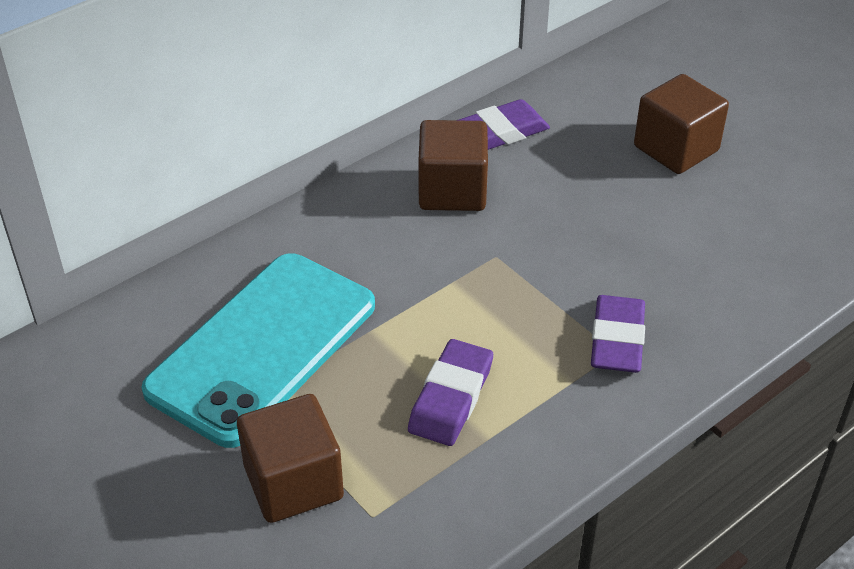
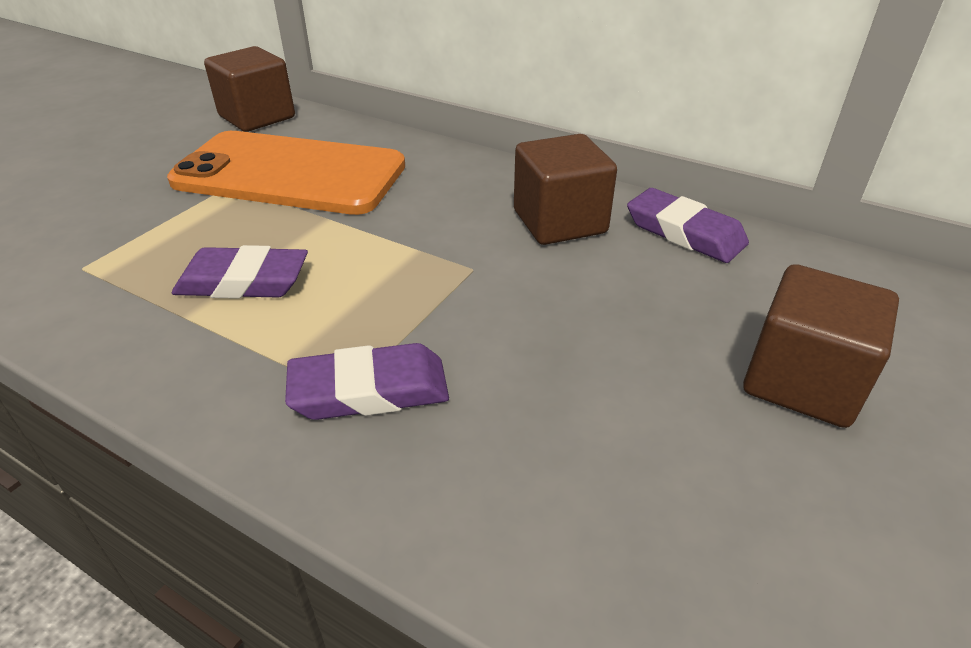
camera: 70 degrees right, 5 degrees down
(262, 347) = (290, 174): turquoise phone -> orange phone
(293, 482) = (128, 220): brown cube -> brown cube (257, 117)

